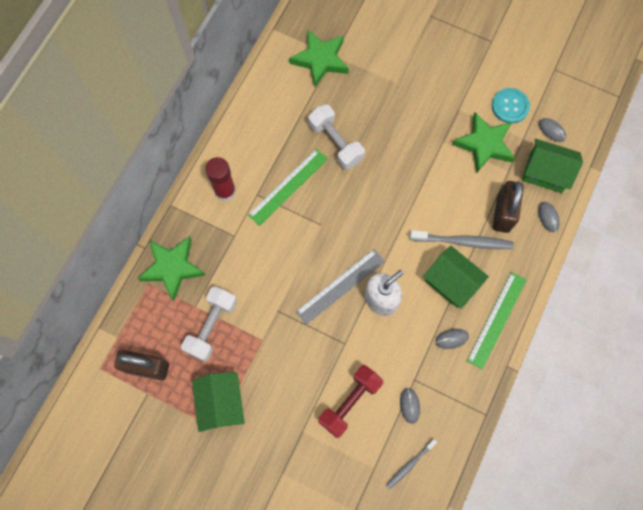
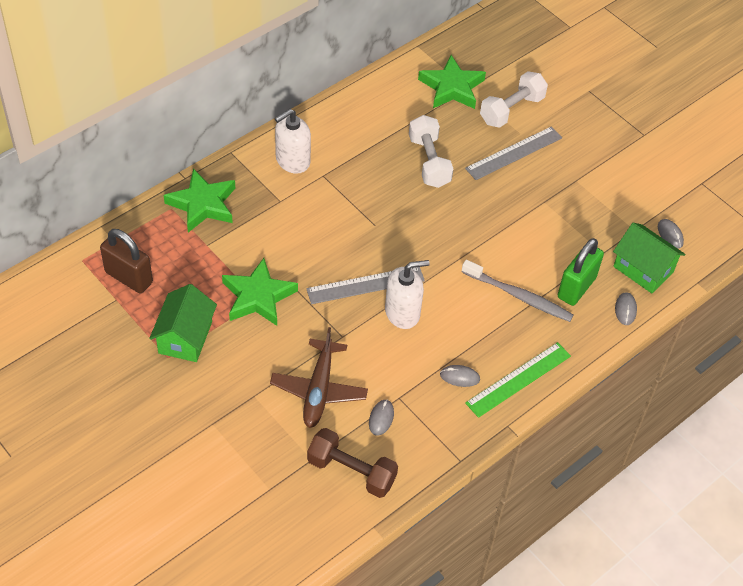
camera: 20 degrees right, 20 degrees down
(211, 326) = (213, 268): white dumbbell -> white dumbbell (511, 110)
(225, 191) = (292, 161): red glue stick -> white soap dispenser
(288, 186) = (359, 180): green ruler -> none
(350, 402) = (319, 390): red dumbbell -> brown plane
(398, 104) = (514, 153): none -> grey ruler
(409, 465) = (351, 471): grey toothbrush -> brown dumbbell
(451, 282) = (486, 327): green house -> none
(484, 144) = (588, 220): green star -> green star (258, 296)
(503, 213) = (576, 287): brown padlock -> green padlock
(510, 106) = (634, 197): turquoise button -> none

